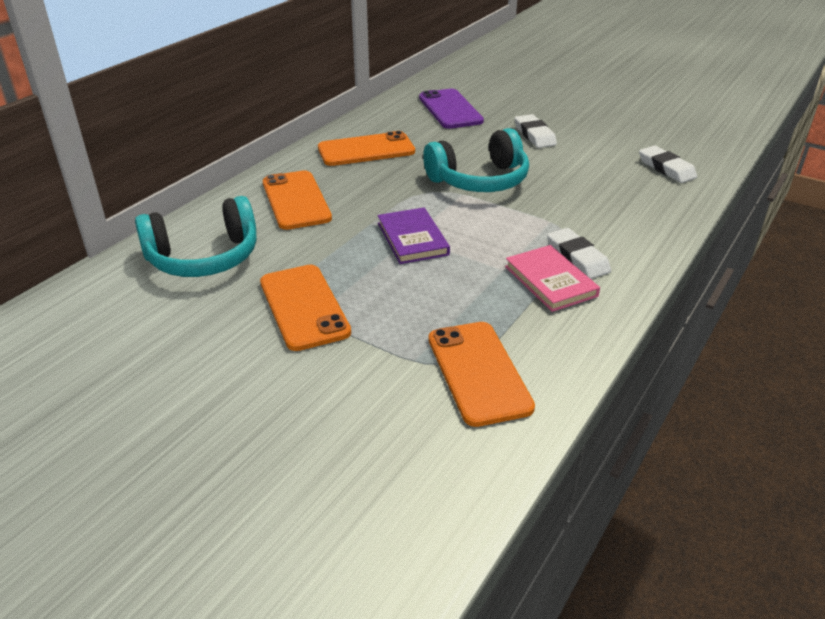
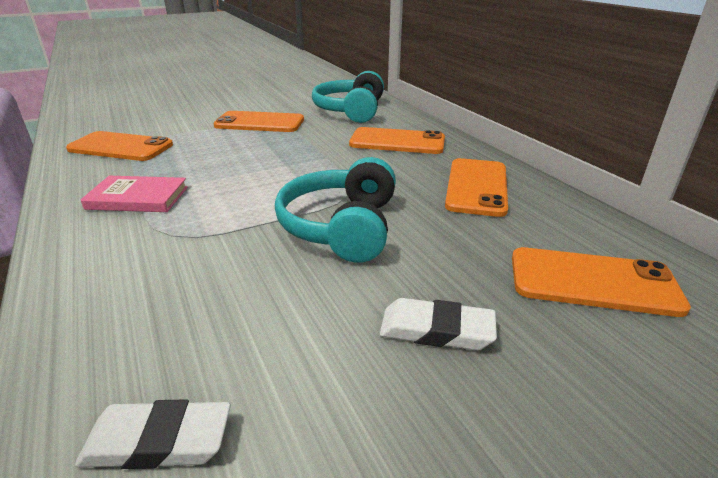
camera: 120 degrees right, 5 degrees down
(413, 239) = (282, 166): purple book -> none
(450, 109) = (593, 282): purple phone -> orange phone
(577, 258) = (137, 223): white eraser -> none

